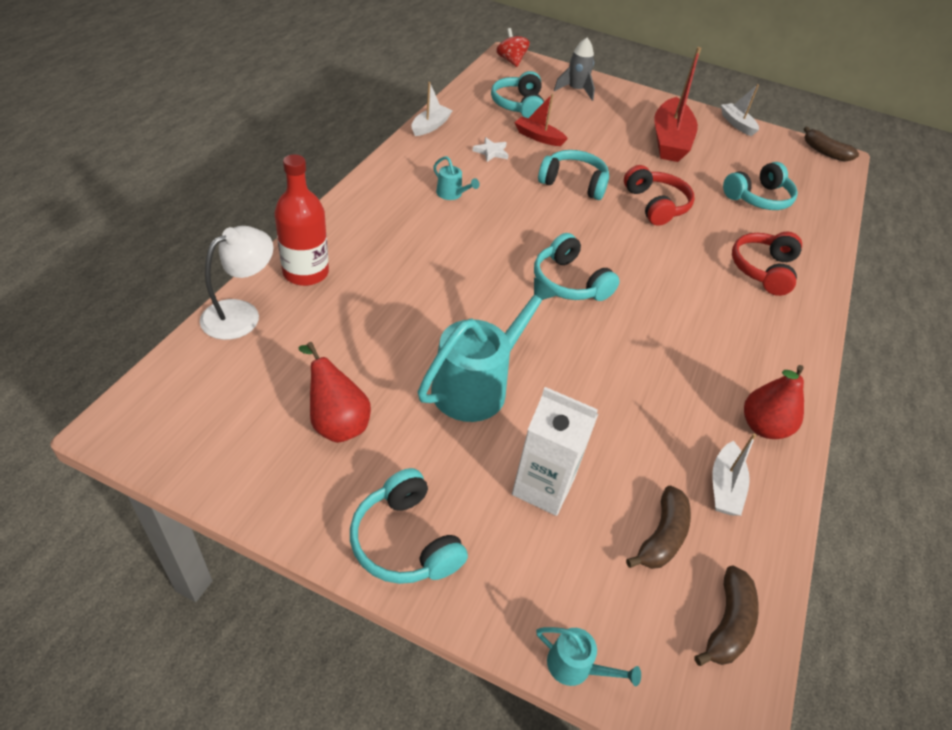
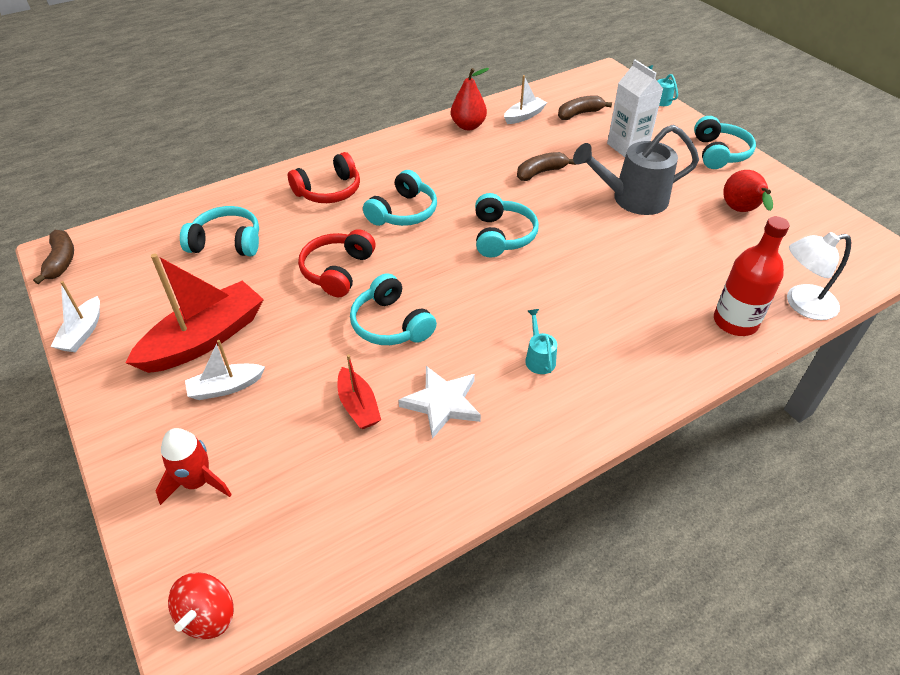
camera: 140 degrees left, 0 degrees up
(430, 126) = (487, 483): white boat -> white boat (226, 387)
(478, 384) = (631, 199): turquoise watering can -> grey watering can
(491, 152) = (442, 403): white star -> white star, size x1.65
(518, 105) = (320, 480): turquoise headphones -> turquoise headphones (403, 212)
(575, 90) = (197, 482): grey rocket -> red rocket
(727, 624) = (578, 87): brown banana -> brown banana (541, 172)

